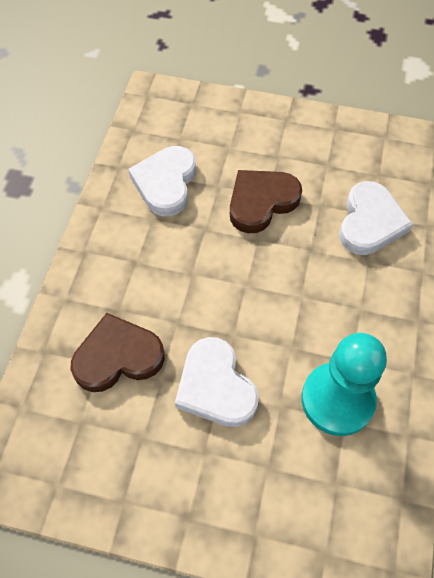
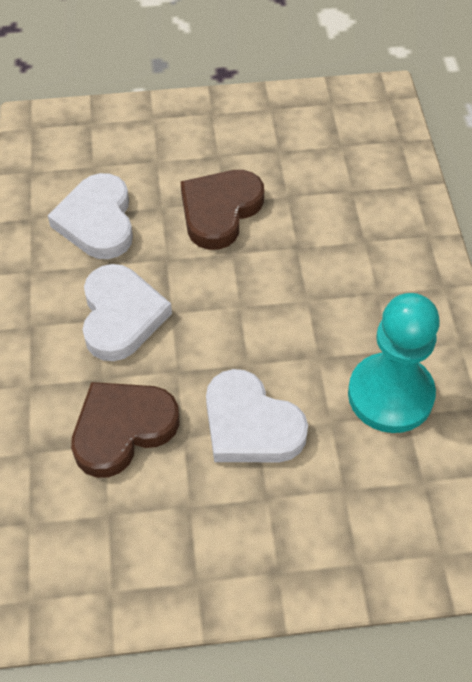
camera: 20 degrees left, 5 degrees down
(370, 222) = (351, 199): white heart -> white heart (121, 316)

